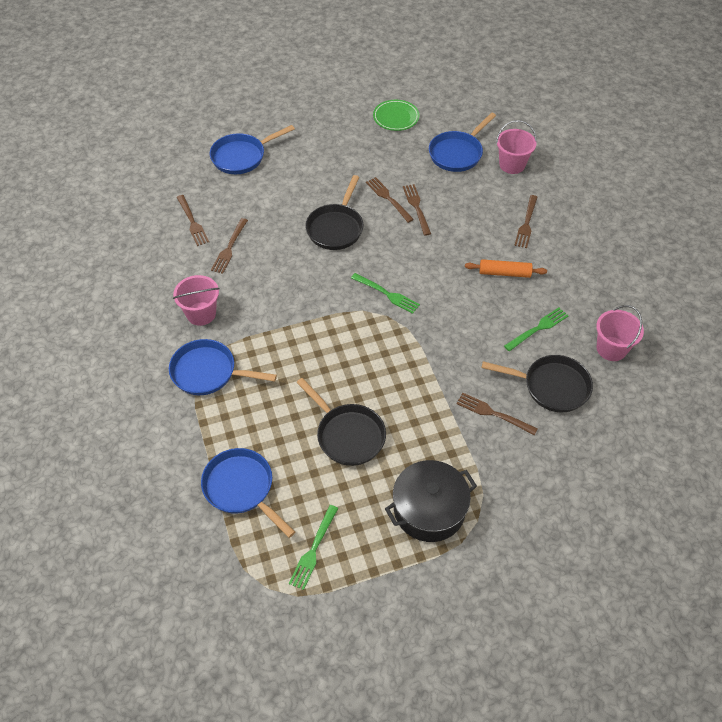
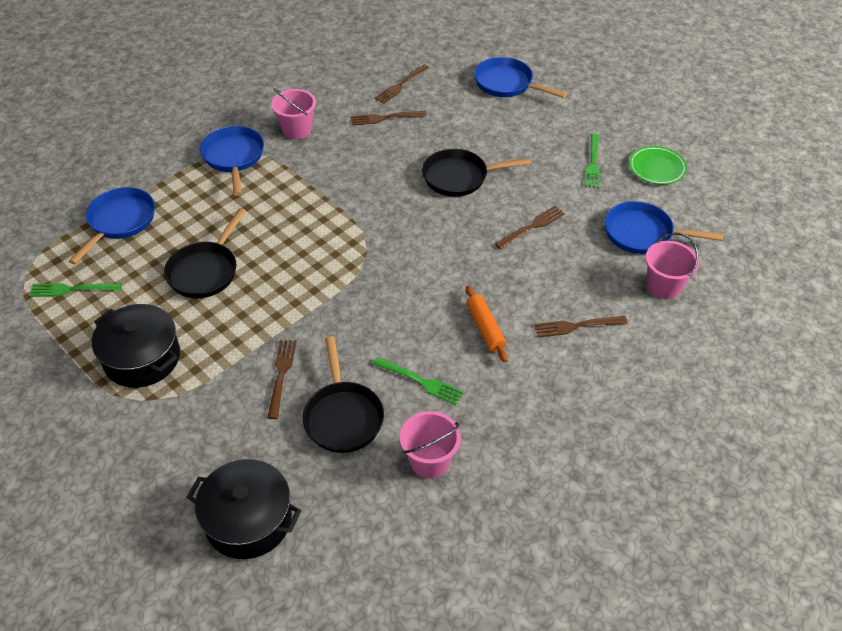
camera: 65 degrees right, 5 degrees down
(387, 294) = (395, 242): green fork -> green fork (593, 163)
(388, 198) = (529, 201): brown fork -> none
(625, 475) = (248, 520): none -> black pot

